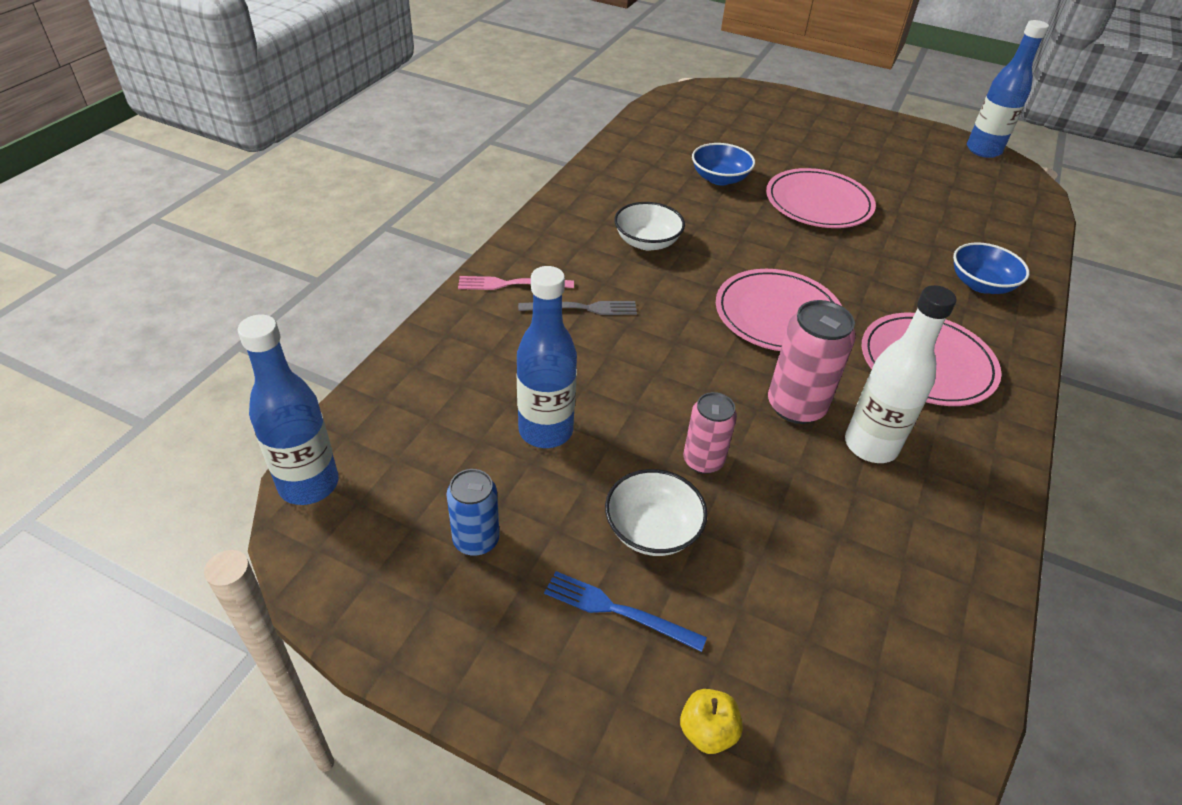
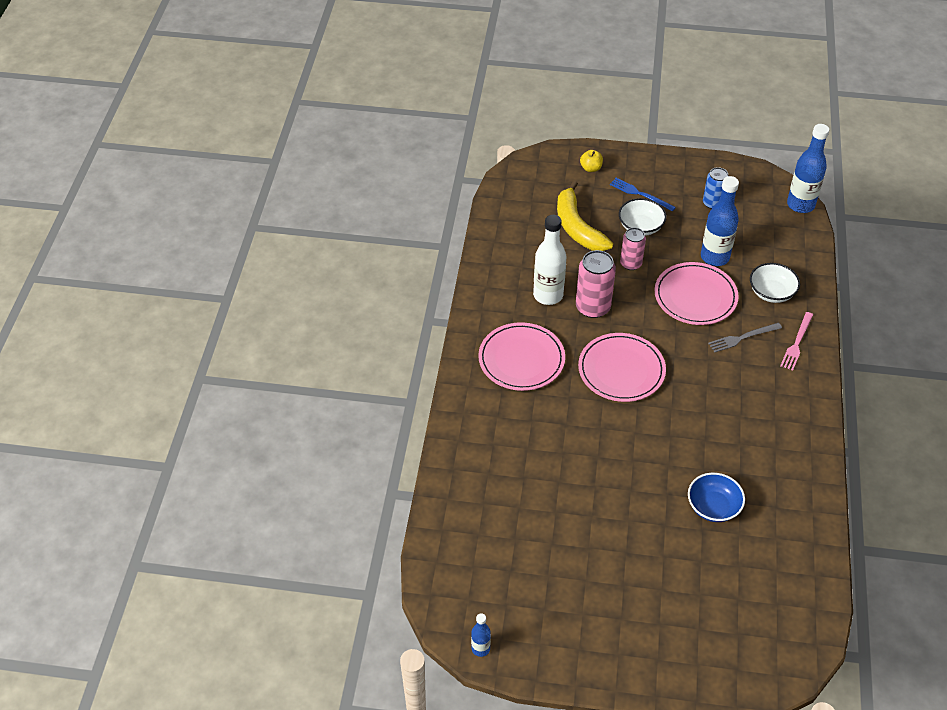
camera: 165 degrees right, 5 degrees up
(511, 284) = (797, 343): pink fork -> pink fork turned 135 degrees clockwise
(618, 611) = (640, 194): blue fork -> blue fork turned 150 degrees counterclockwise
(647, 242) = (733, 410): white bowl -> white bowl (771, 292)
(784, 567) = (577, 227): none -> yellow banana
(818, 203) = (622, 501): pink plate -> pink plate (695, 296)
(980, 284) = (486, 443): blue bowl -> none
(983, 150) = (480, 648): blue bottle -> blue bottle, size x0.51

